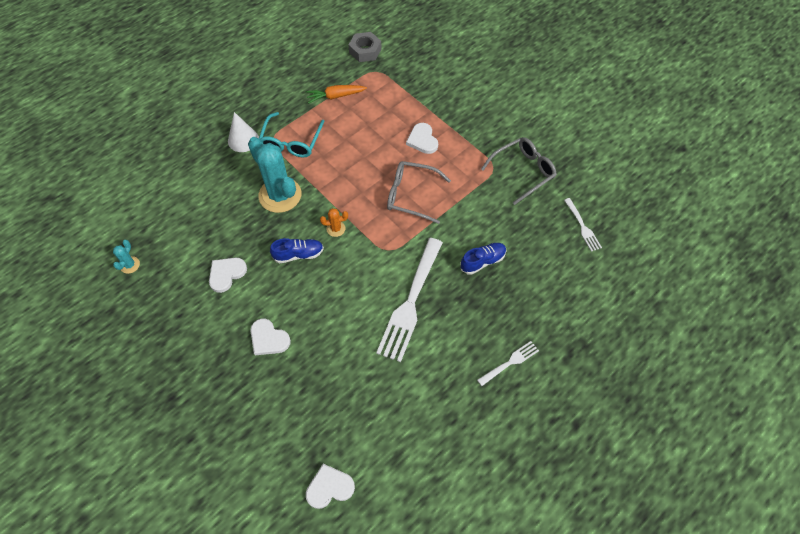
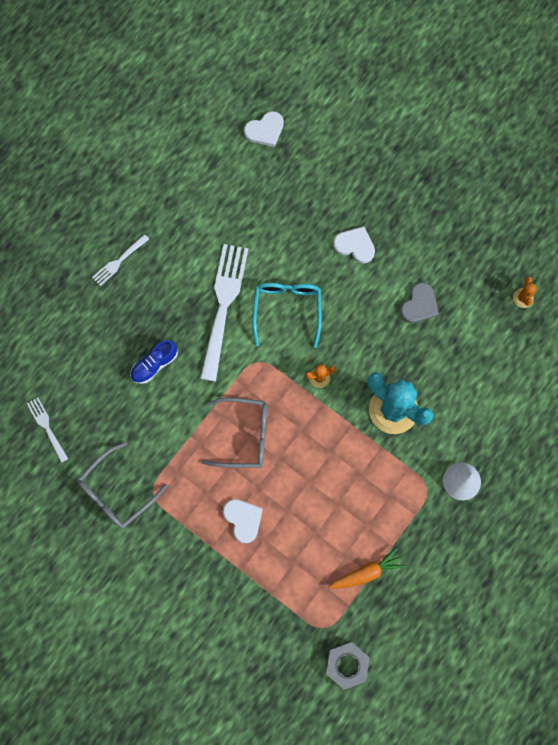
camera: 170 degrees right, 15 degrees up
(130, 265) = (523, 298): turquoise cactus -> orange cactus
(226, 274) = (419, 305): white heart -> grey heart
(291, 141) = (402, 489): turquoise glasses -> turquoise glasses (287, 310)
(298, 254) = (351, 339): blue shoe -> none

